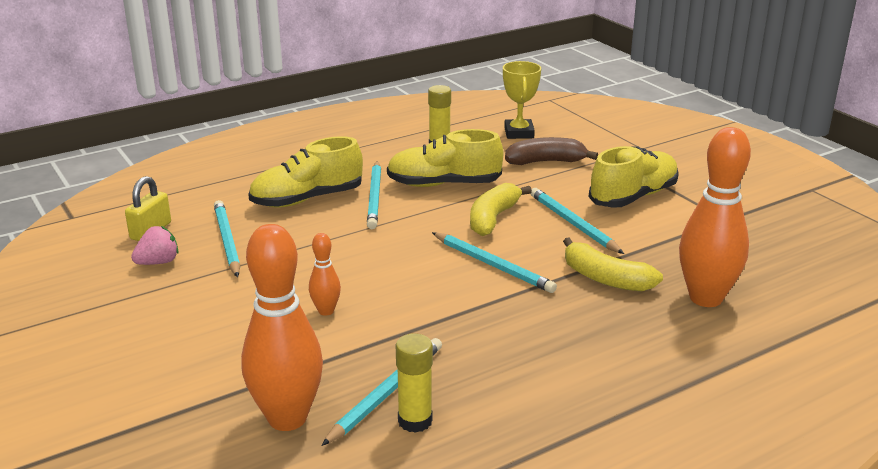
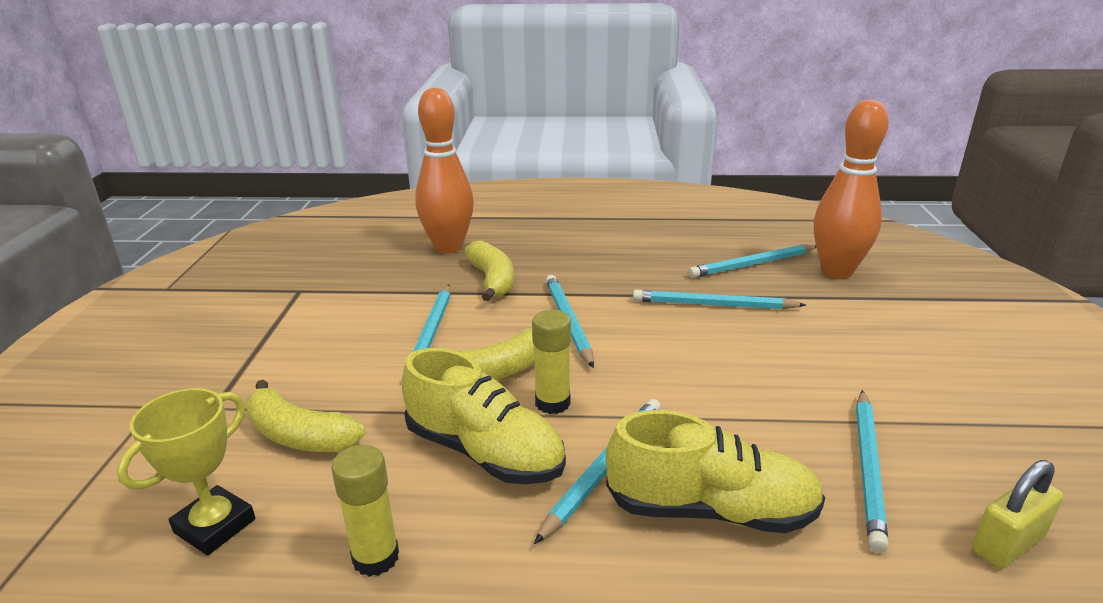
camera: 145 degrees left, 0 degrees up
(158, 262) = (979, 467): pink strawberry -> none
(326, 311) = (769, 333): orange bowling pin -> none
(391, 322) = (713, 305): none -> turquoise pencil
(415, 421) = (743, 247): yellow glue stick -> yellow glue stick (552, 403)
(546, 162) = (299, 435): brown banana -> yellow banana
(633, 197) = (318, 341): yellow shoe -> none

